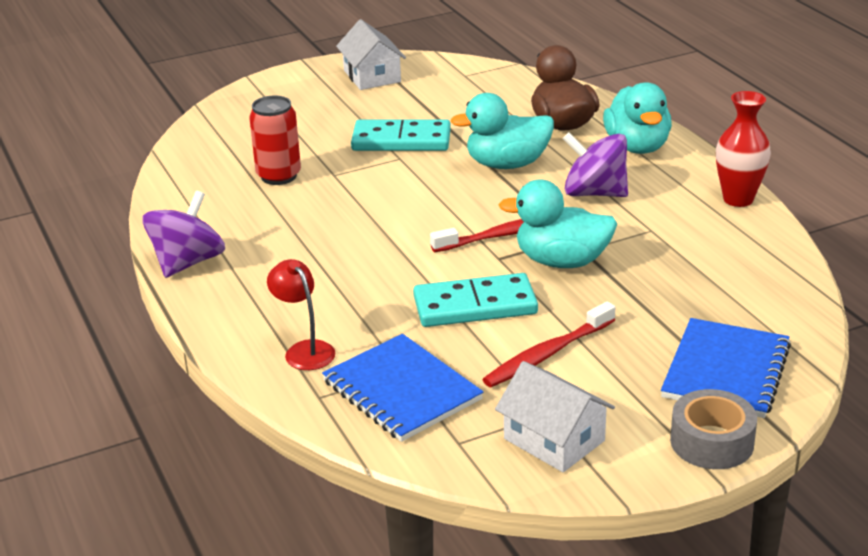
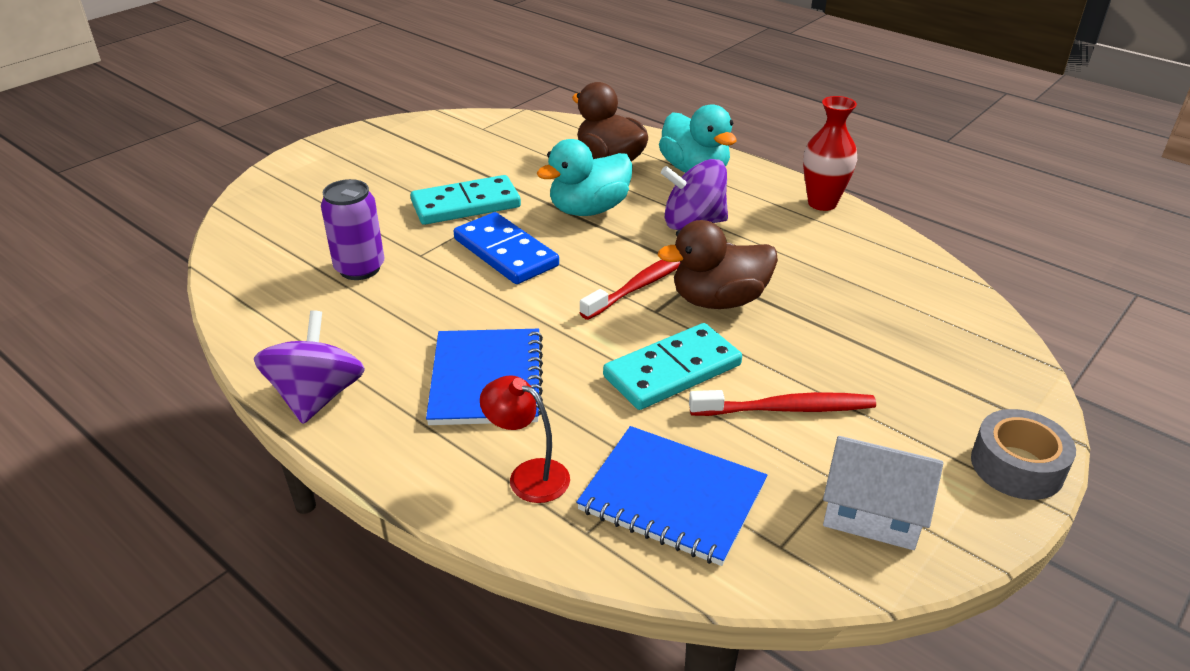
camera: 25 degrees left, 5 degrees up
(279, 176) = (360, 268): red can -> purple can
(372, 76) = (389, 144): white house -> none
(406, 186) = (505, 253): none -> blue domino
(547, 354) = (786, 409): red toothbrush -> red toothbrush turned 120 degrees counterclockwise
(561, 261) = (718, 301): turquoise duck -> brown duck
(725, 371) = (960, 382): blue notebook -> blue notebook (486, 379)

